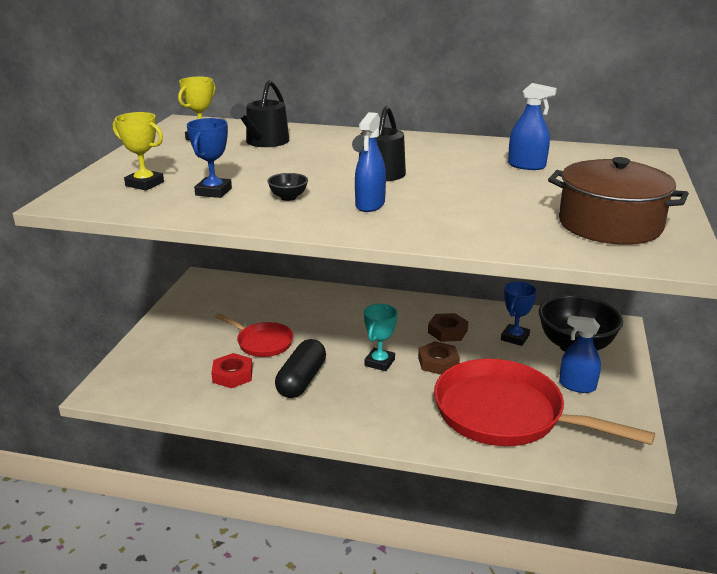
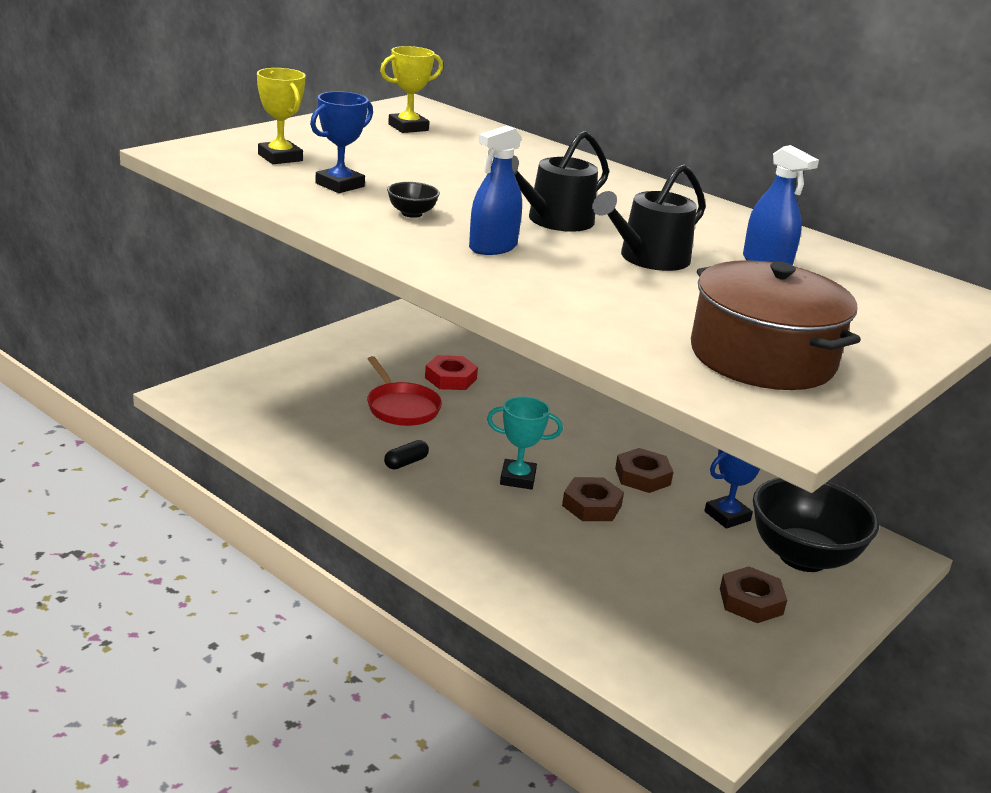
camera: 25 degrees right, 0 degrees up
(232, 375) = (335, 429): red nut -> red nut (450, 378)
(264, 142) = (473, 150): black watering can -> black watering can (648, 258)
(301, 380) = (406, 463): black capsule -> black capsule, size x0.48
(379, 362) = (517, 478): turquoise trophy -> turquoise trophy turned 45 degrees clockwise
(506, 414) = (616, 594): red pan -> none
(577, 386) = (751, 601): blue spray bottle -> brown nut

